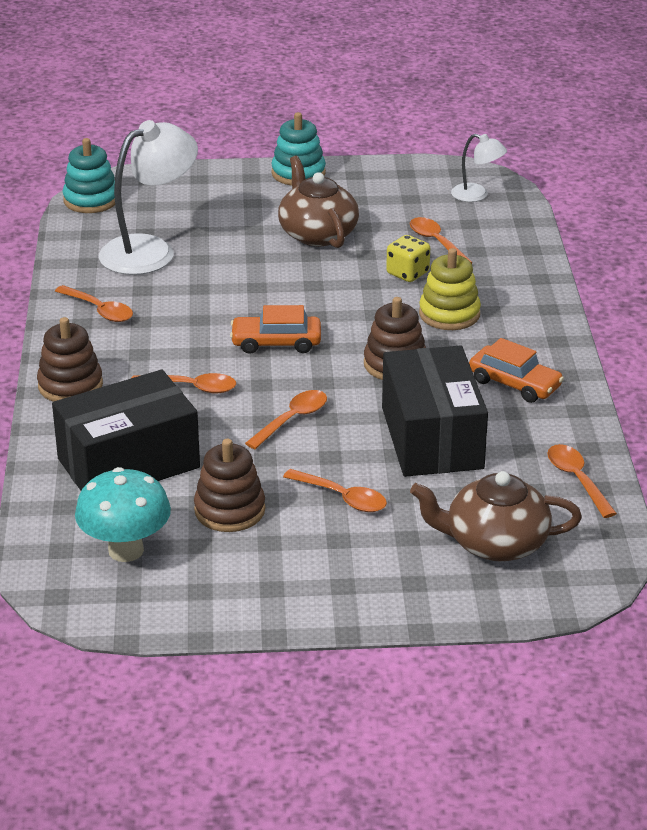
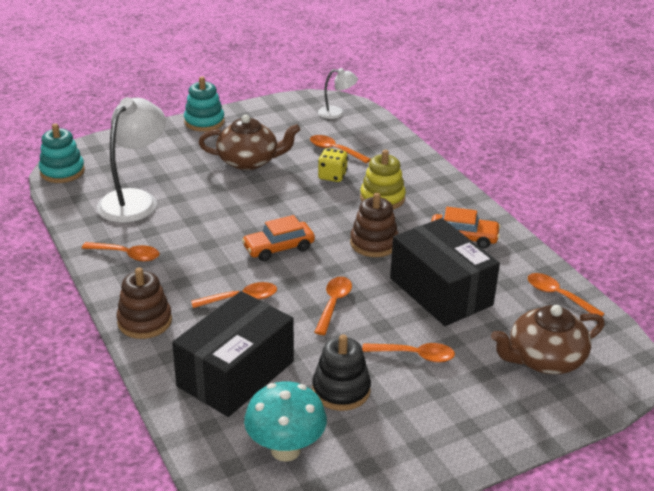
camera: 25 degrees left, 0 degrees up
(229, 510) = (341, 390): brown stacking toy -> black stacking toy
(317, 233) = (249, 161): brown teapot -> brown teapot turned 135 degrees clockwise

